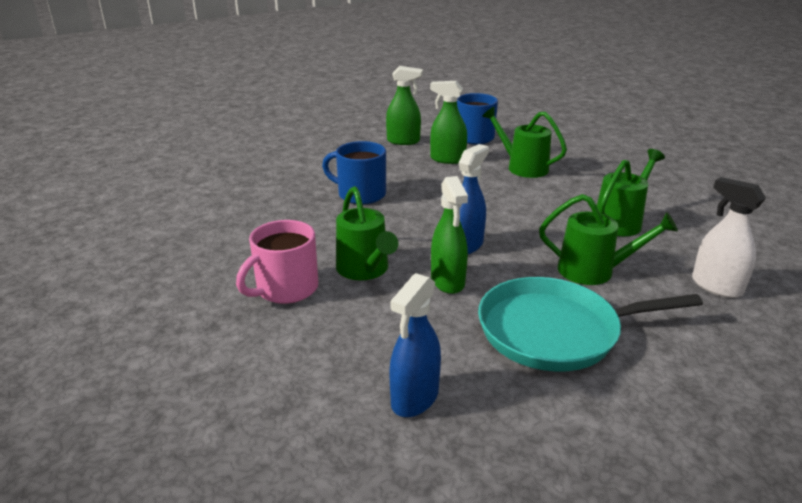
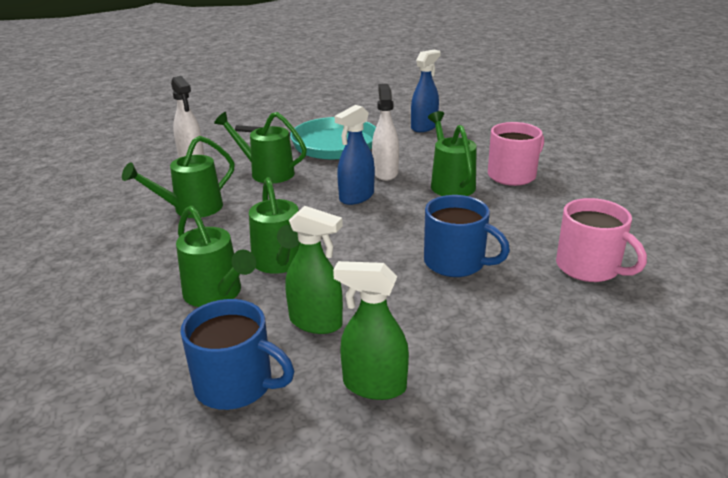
camera: 170 degrees left, 0 degrees up
(257, 197) = (589, 267): none -> pink mug
(447, 281) = (385, 173): green spray bottle -> white spray bottle
(495, 186) = (280, 263): none -> green watering can

